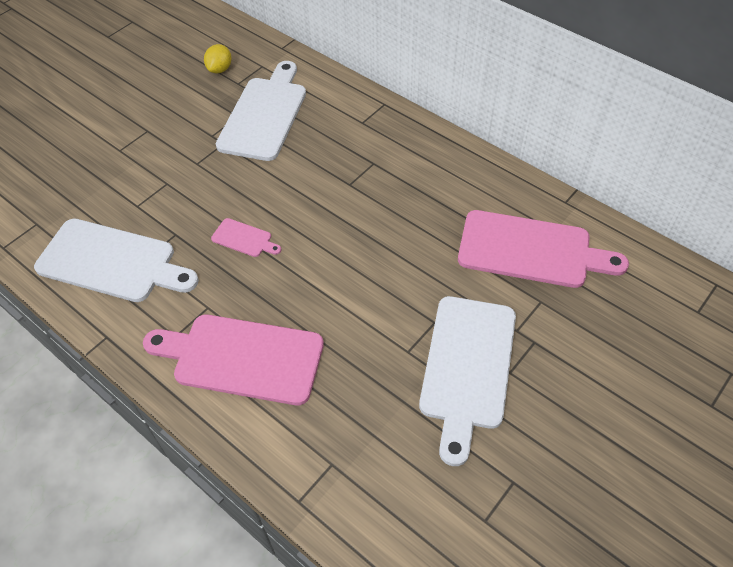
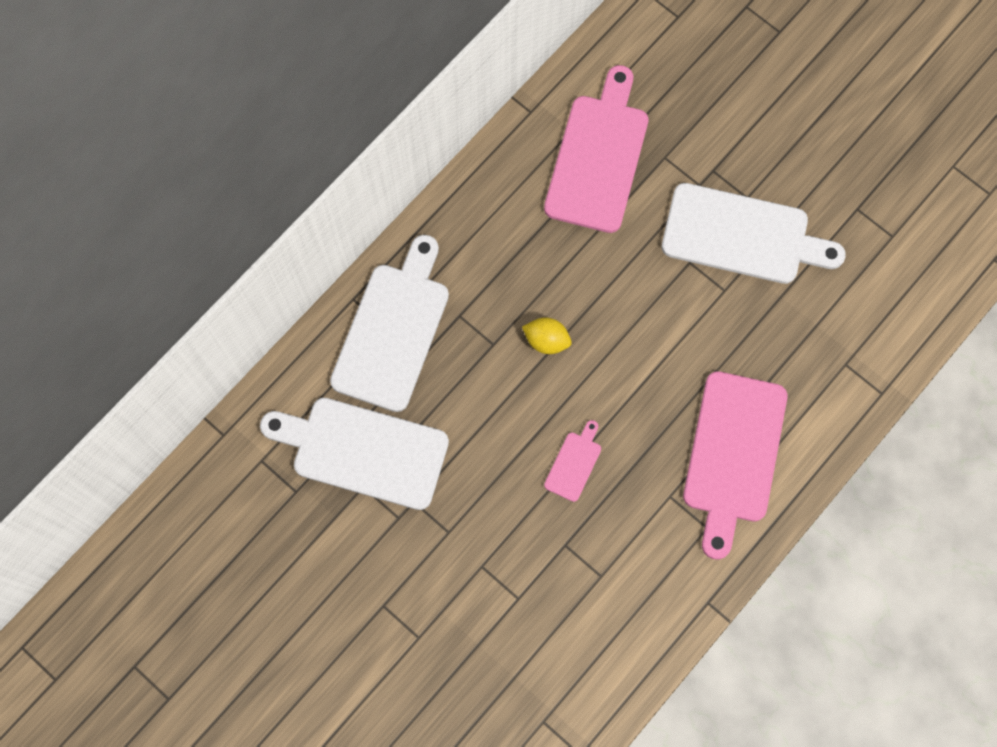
camera: 90 degrees left, 20 degrees up
(112, 262) = (605, 614): white cutting board -> white cutting board (393, 330)
(220, 69) = (263, 519): yellow lemon -> yellow lemon (546, 340)

